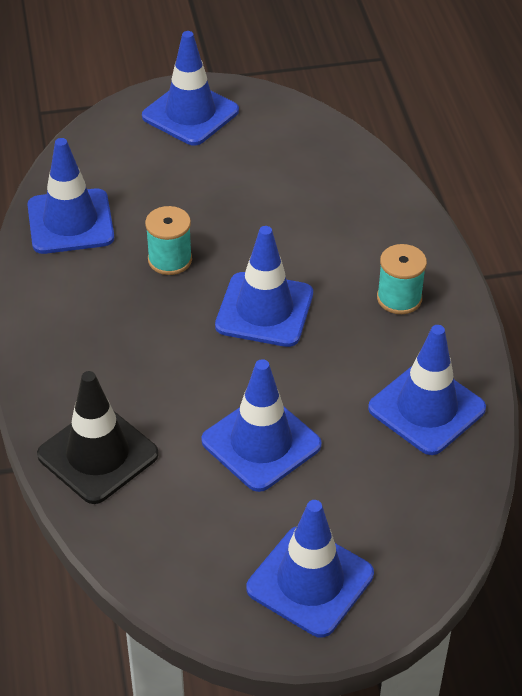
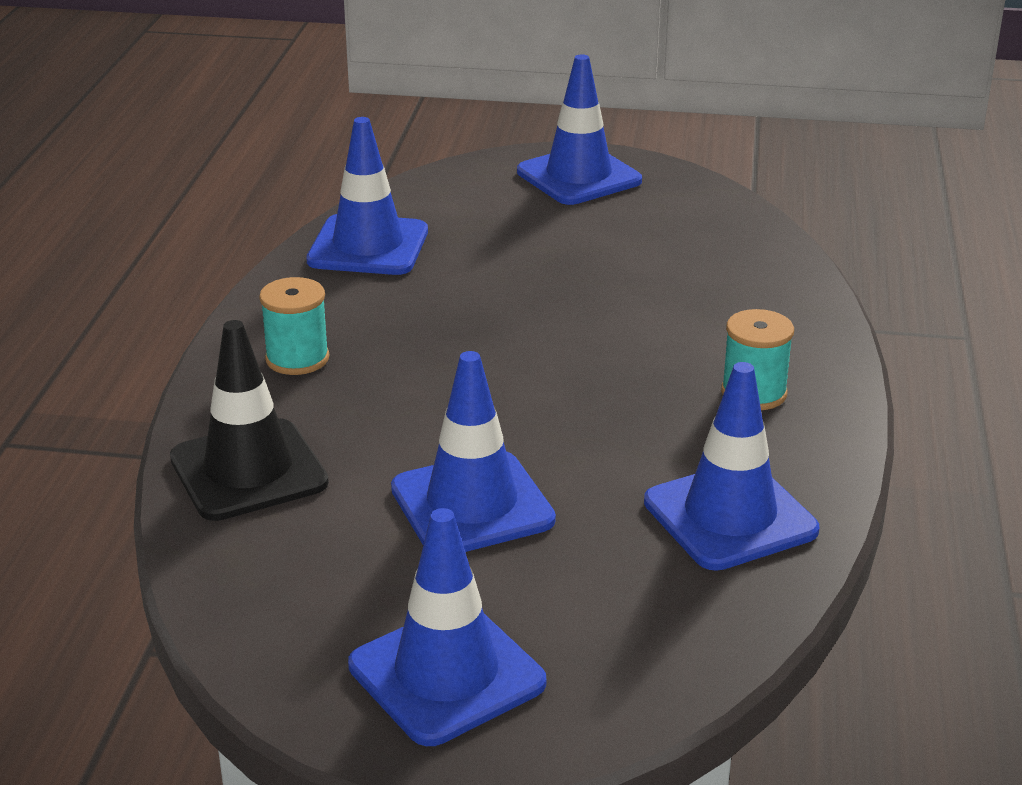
camera: 20 degrees right, 15 degrees down
(170, 260) = (468, 301): turquoise spool -> turquoise spool (297, 358)
(264, 310) = (560, 370): blue traffic cone -> none

